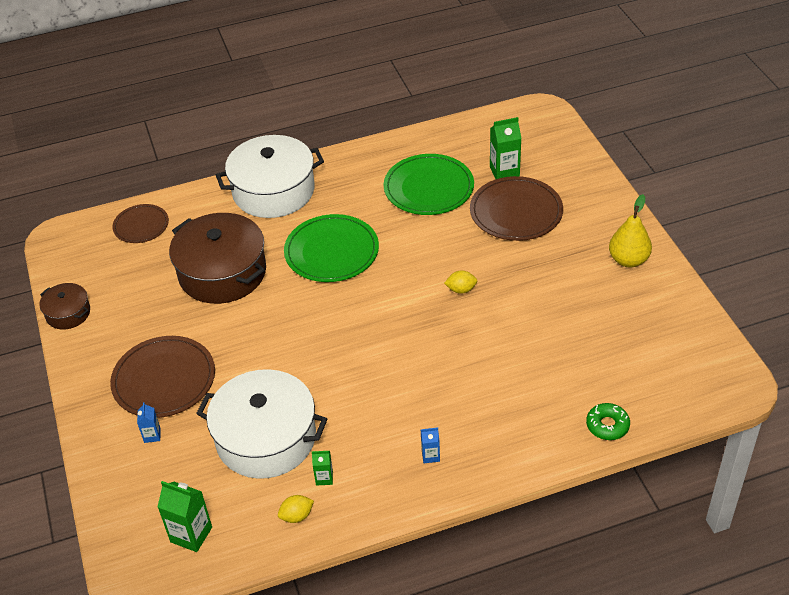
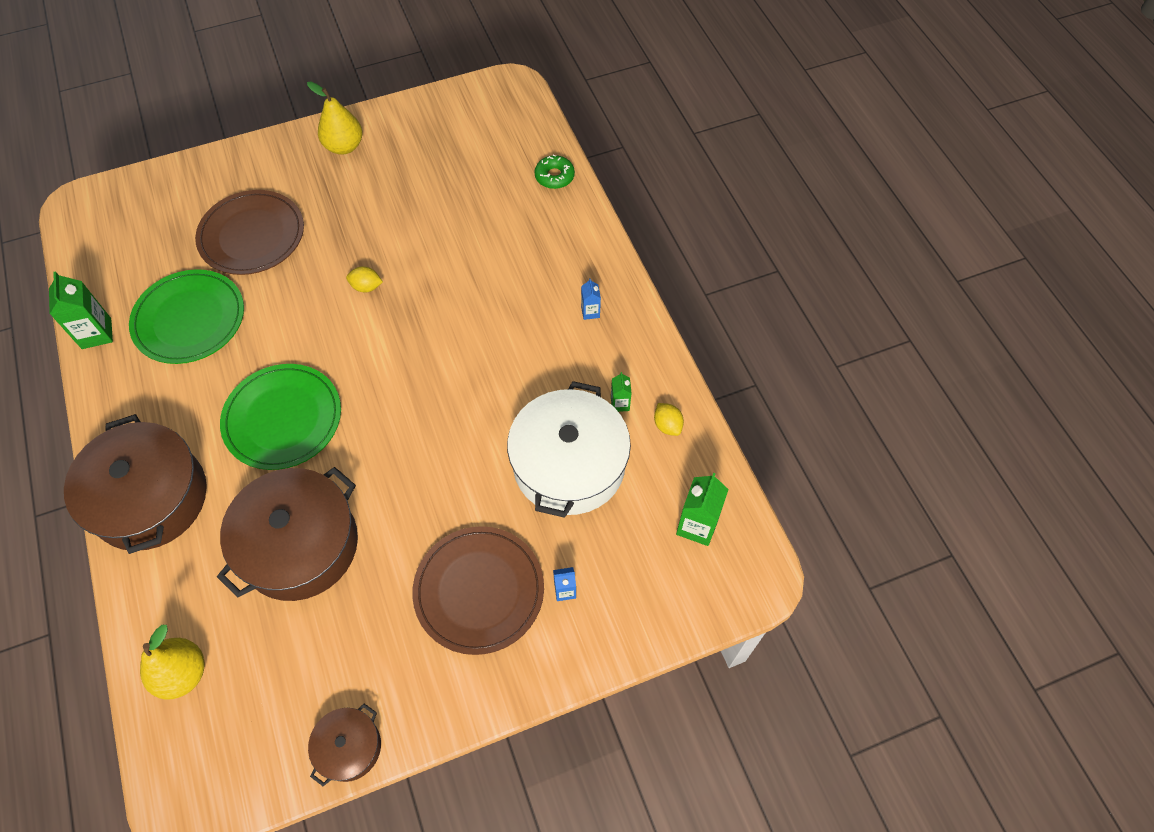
camera: 95 degrees left, 15 degrees up
(141, 226) = (183, 673): brown plate -> yellow pear
(273, 191) = (150, 498): white pot -> brown pot
(461, 289) = (366, 287): yellow lemon -> yellow lemon turned 75 degrees counterclockwise
(504, 172) = (180, 244): green carton -> green carton (96, 333)

